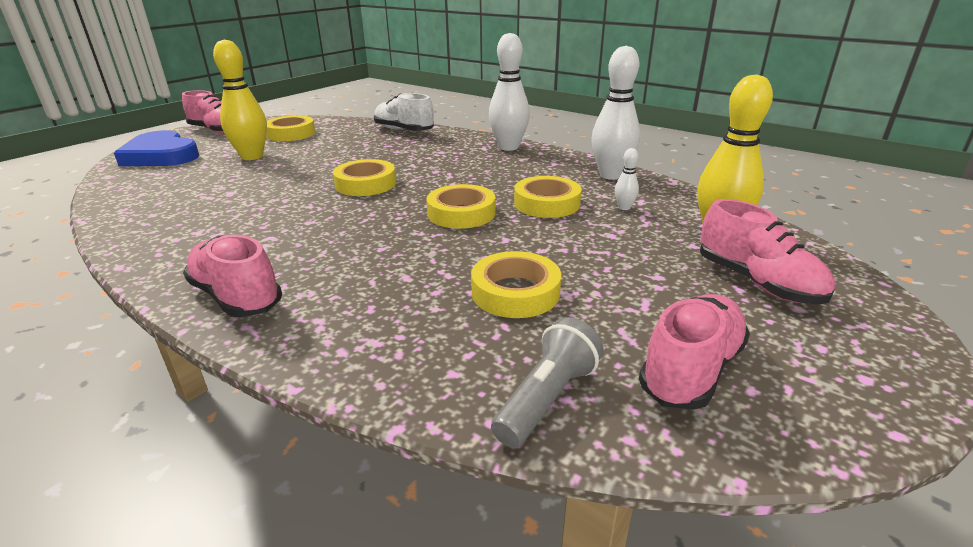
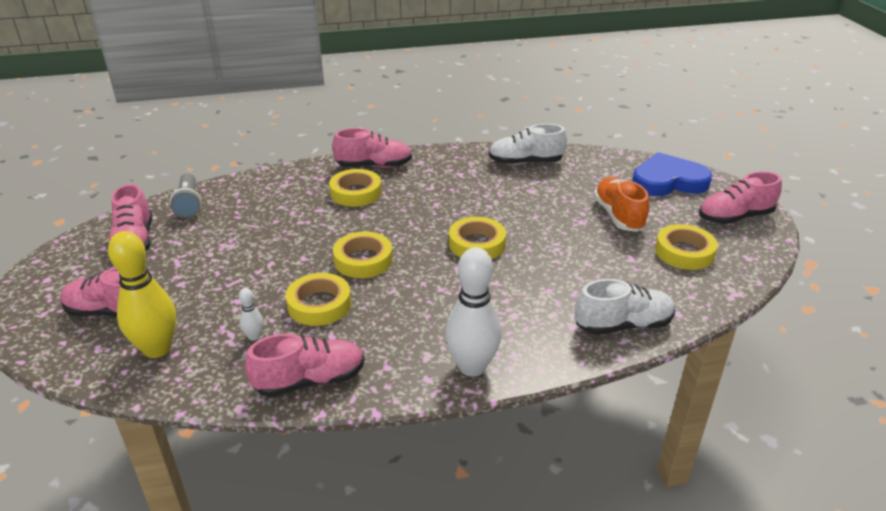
camera: 130 degrees right, 5 degrees up
(153, 213) = (525, 162): none -> white shoe
(252, 156) = (618, 216): yellow bowling pin -> orange shoe
(515, 292) = (252, 232): yellow tape -> yellow tape (356, 193)
(611, 175) = (309, 381): white bowling pin -> pink shoe

